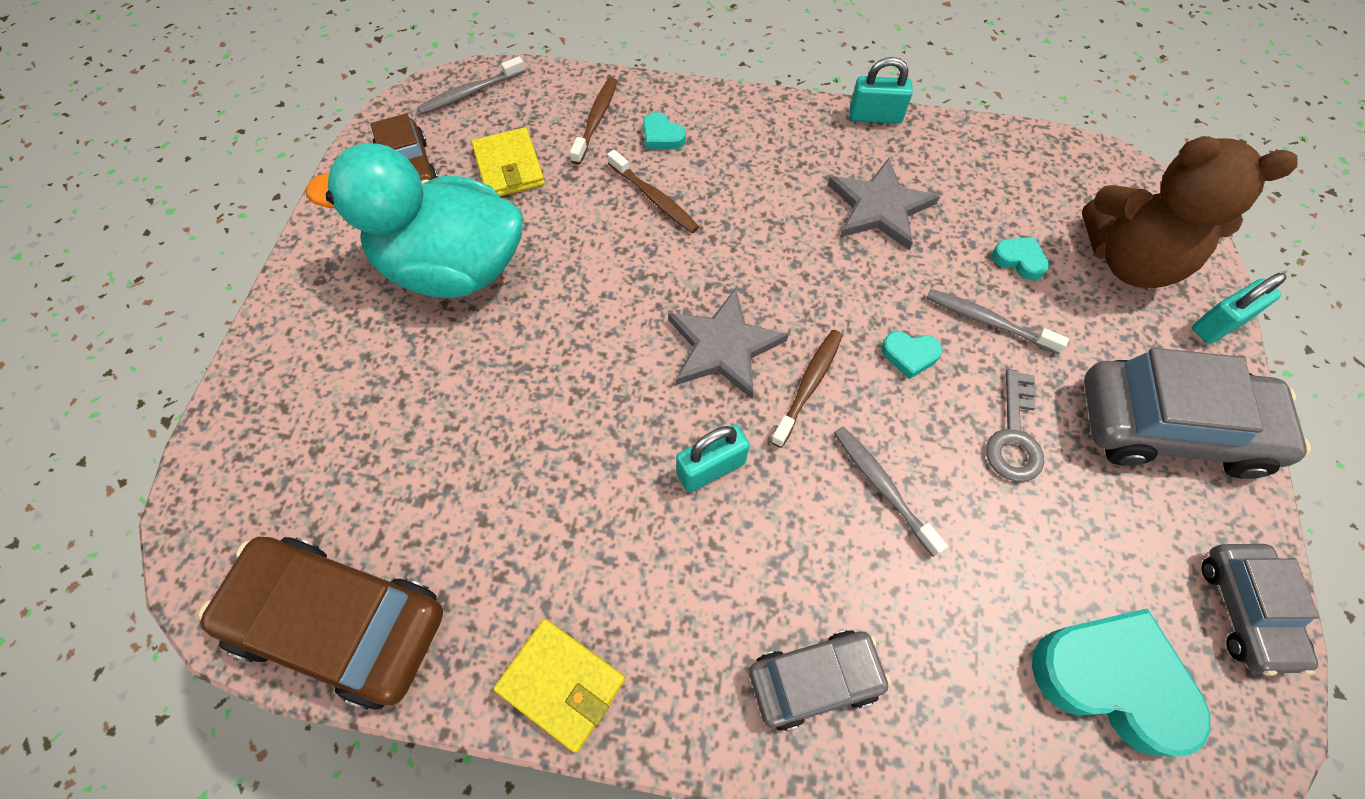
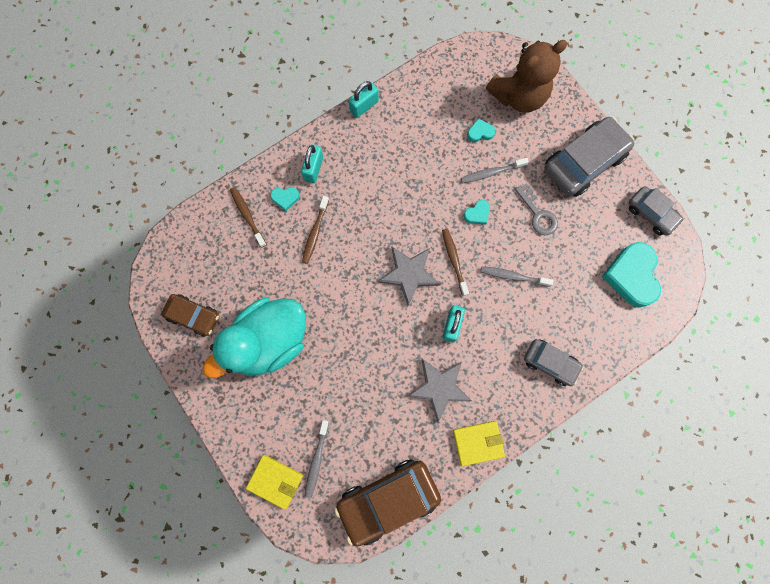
camera: 45 degrees left, 15 degrees up
(470, 93) = (173, 253): grey toothbrush -> grey toothbrush (316, 460)
(509, 167) = (237, 274): yellow wallet -> yellow wallet (275, 481)
(654, 198) = (315, 232): brown toothbrush -> brown toothbrush turned 105 degrees clockwise
(814, 680) = (550, 363): grey car -> grey car turned 90 degrees clockwise
(879, 207) = (408, 154): grey star -> grey star (439, 388)
(1112, 680) = (631, 276): turquoise heart -> turquoise heart turned 75 degrees counterclockwise
(1219, 324) = (568, 100): turquoise padlock -> turquoise padlock (314, 169)

